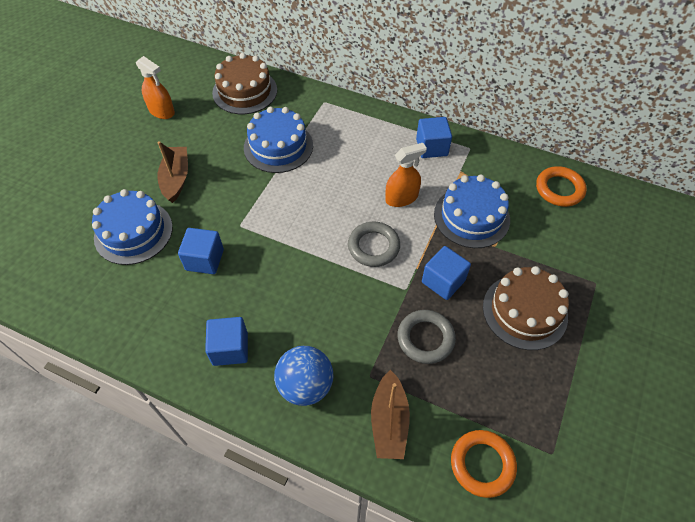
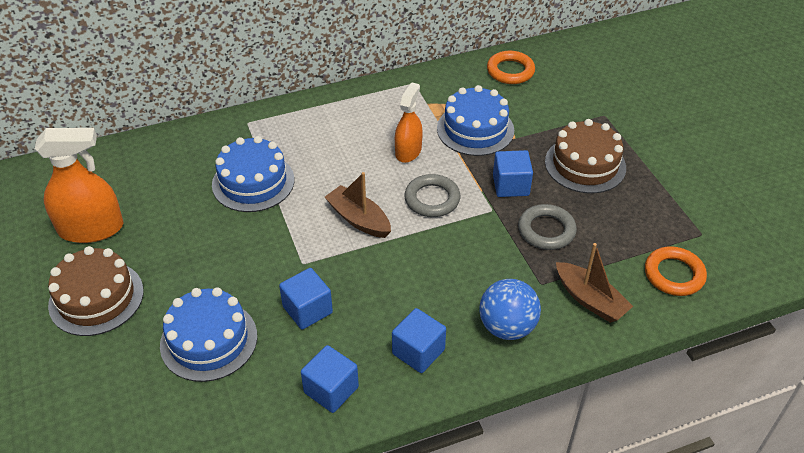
camera: 45 degrees left, 10 degrees down
(161, 111) = (91, 229): orange spray bottle -> orange spray bottle, size x1.58
(176, 179) = (190, 271): brown boat -> brown boat (359, 219)
(245, 91) = (157, 160): brown cake -> brown cake (96, 298)
(431, 147) = (384, 101): blue cube -> blue cube (331, 390)

